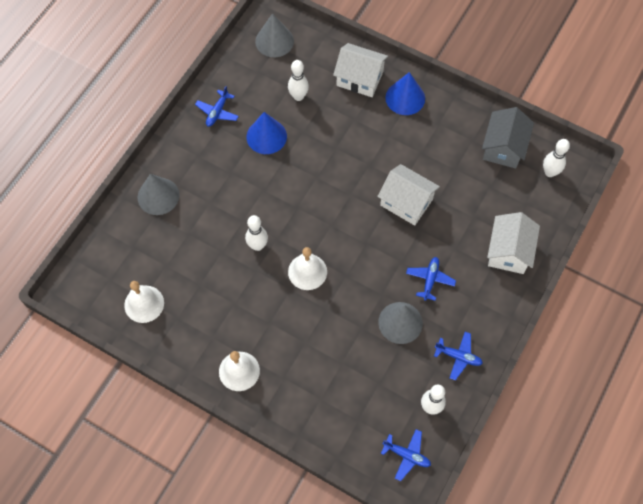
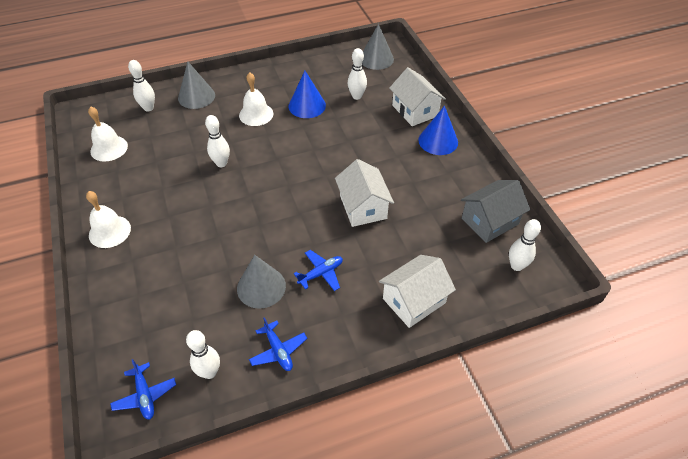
camera: 40 degrees right, 15 degrees down
(129, 239) = (148, 108): none -> white bowling pin
(217, 112) = (291, 75): blue plane -> none
(307, 271) = (235, 202): white bell -> white bell (256, 114)

